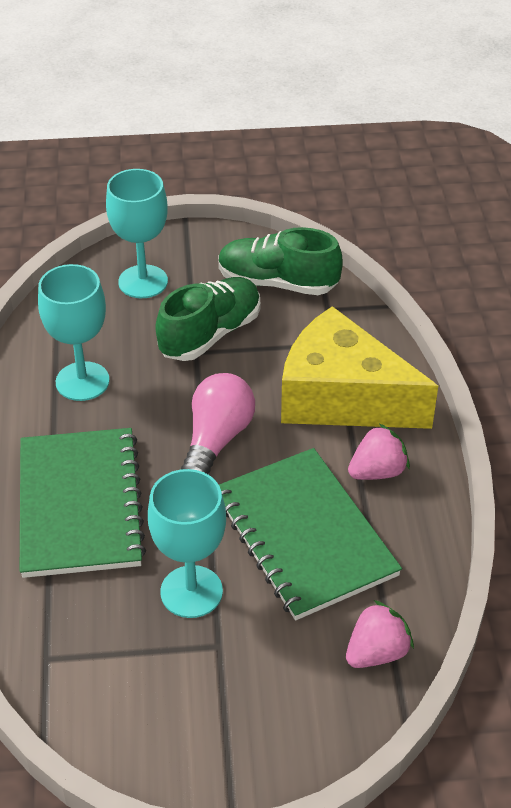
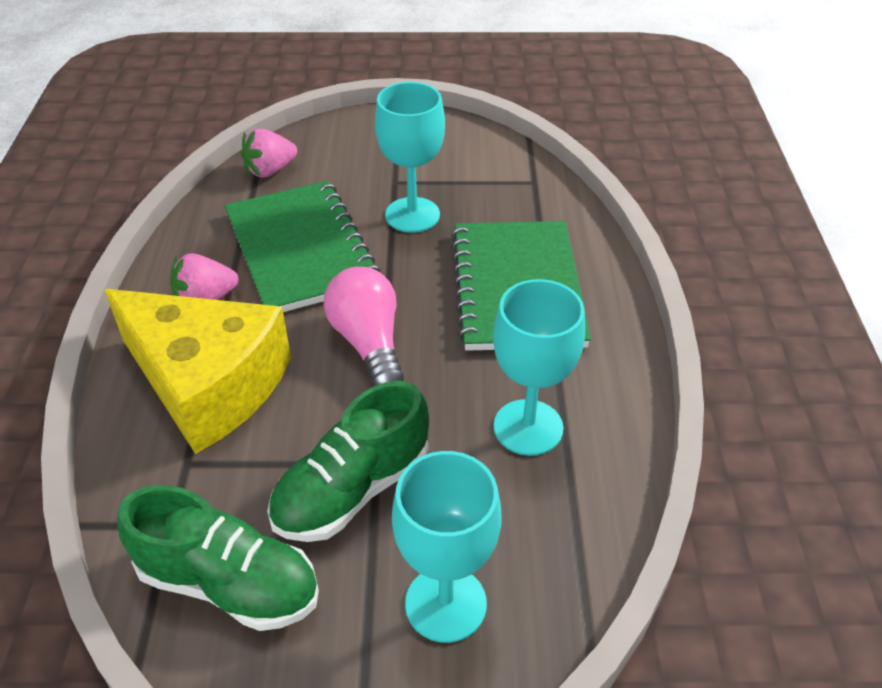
camera: 175 degrees left, 0 degrees up
(216, 440) = (368, 343): pink light bulb -> pink light bulb turned 135 degrees clockwise

